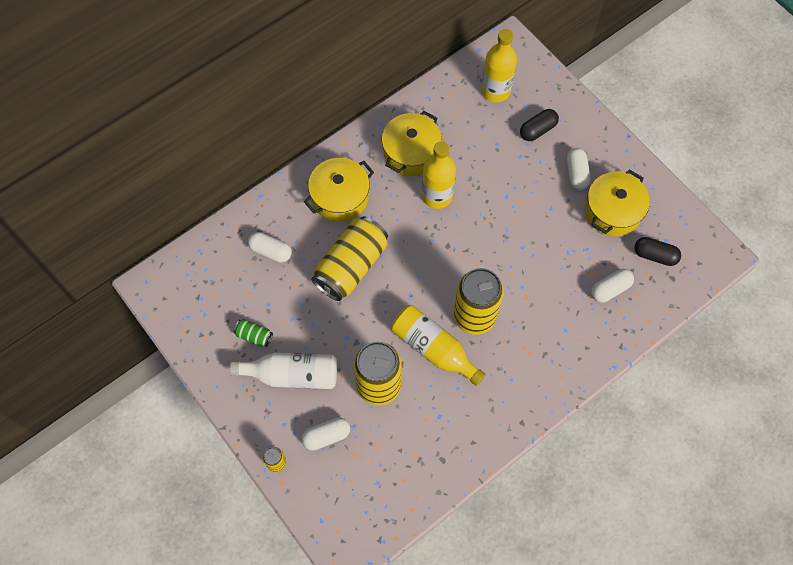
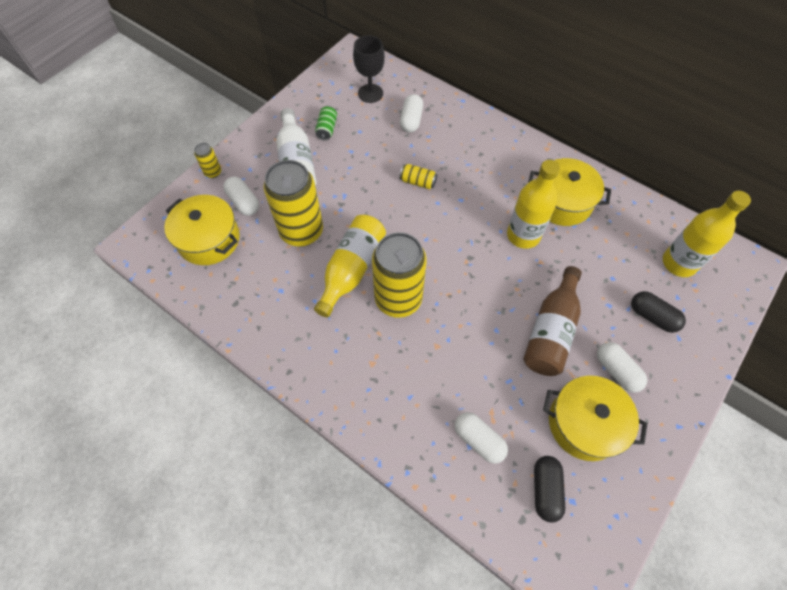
camera: 75 degrees right, 5 degrees down
(218, 281) = (370, 93): none -> black goblet
(340, 197) = (486, 157): yellow pot -> yellow pot (209, 239)
(351, 266) = (418, 182): yellow can -> yellow can, size x0.43
(533, 207) = (551, 331): none -> brown bottle
(576, 173) = (616, 371): white capsule -> white capsule turned 75 degrees clockwise

